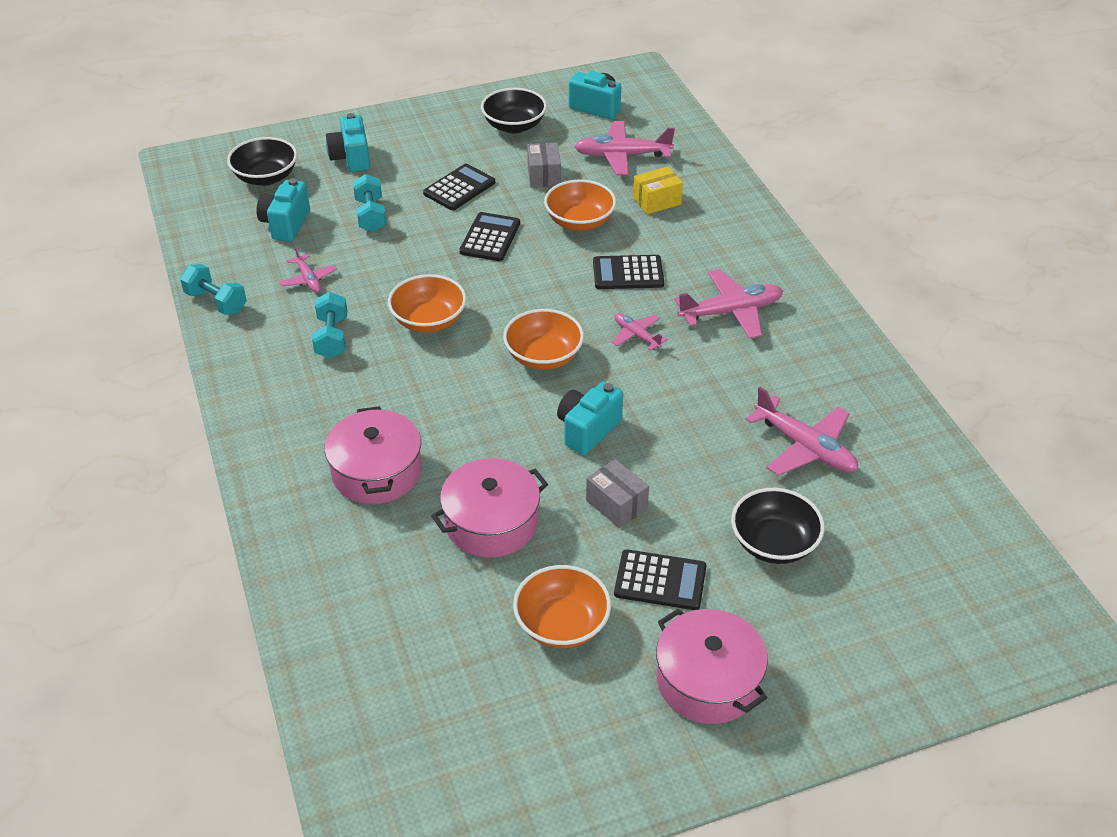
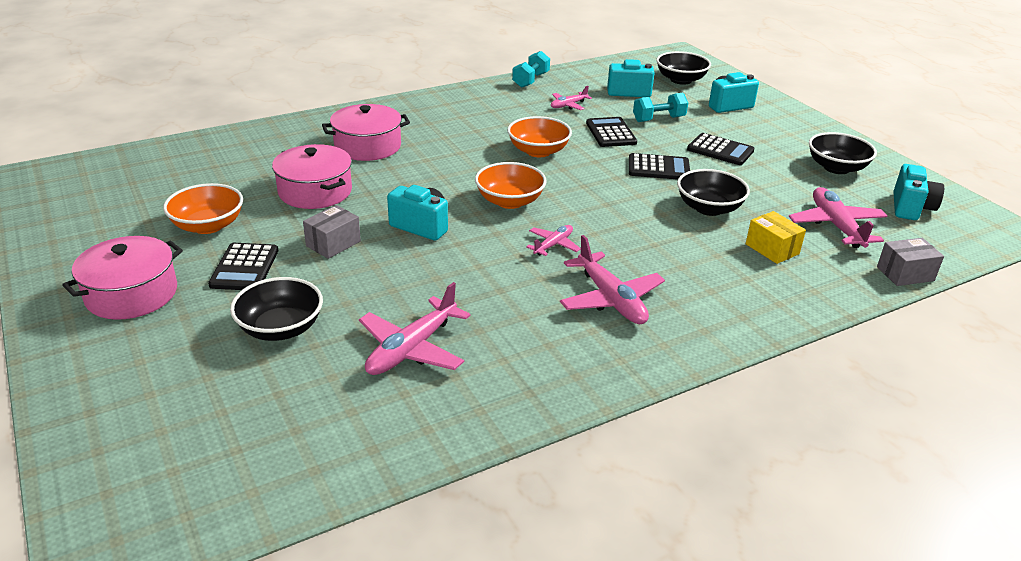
camera: 80 degrees right, 10 degrees down
(332, 337) = (506, 119): turquoise dumbbell -> none
(544, 176) = (768, 187): grey box -> grey box (905, 274)
(579, 222) = (709, 208): orange bowl -> black bowl
(628, 273) = (643, 237): black calculator -> black calculator (610, 133)

